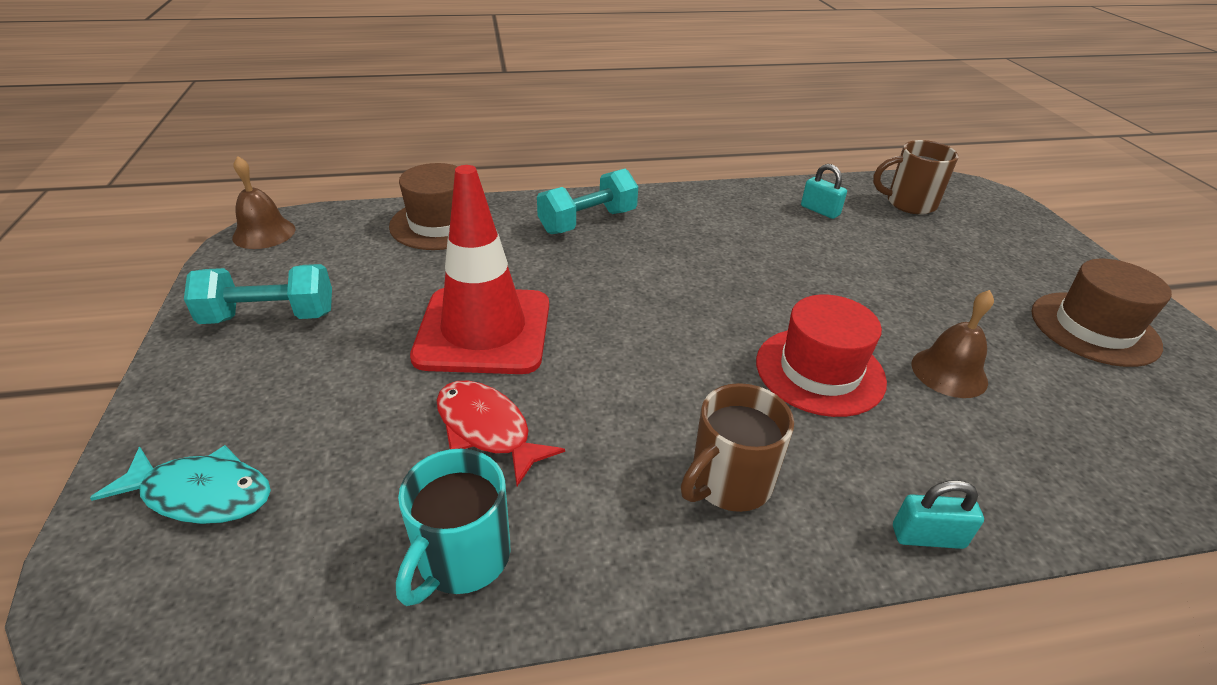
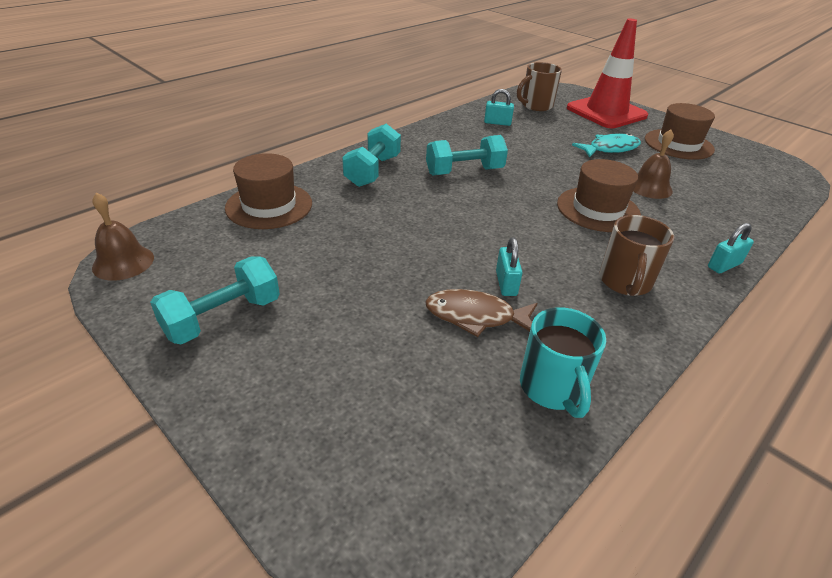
camera: 35 degrees left, 0 degrees up
(201, 494) = (345, 449): turquoise fish -> turquoise fish (610, 149)
(483, 330) = (396, 262): red traffic cone -> red traffic cone (606, 112)
(487, 430) = (475, 316): red fish -> brown fish
(570, 409) = (506, 283): none -> turquoise padlock
(694, 257) = (464, 171): none -> turquoise dumbbell
(819, 371) = (598, 209): red hat -> brown hat

